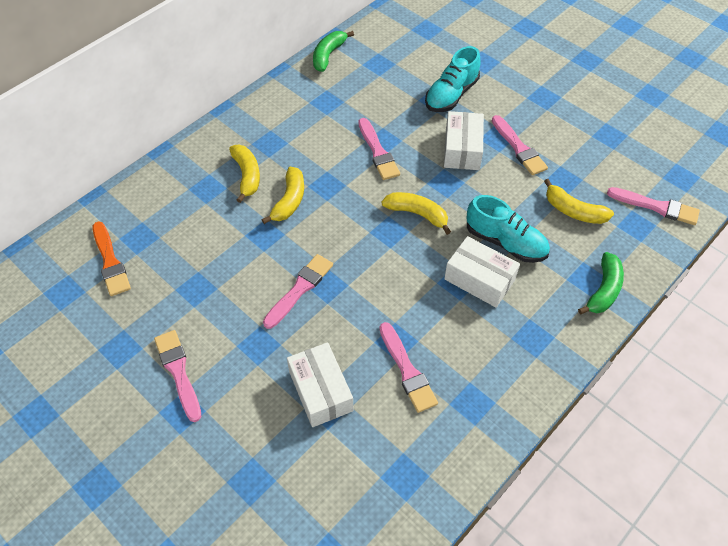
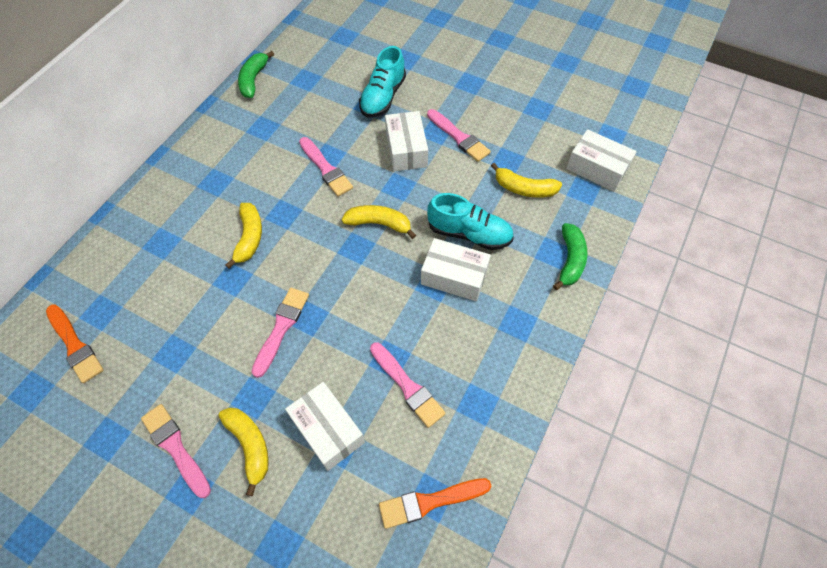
camera: 15 degrees left, 5 degrees up
(247, 175) = (200, 221): yellow banana -> yellow banana (250, 446)
(402, 480) = (430, 502): none -> orange brush
(656, 207) = (597, 168): pink brush -> white box

